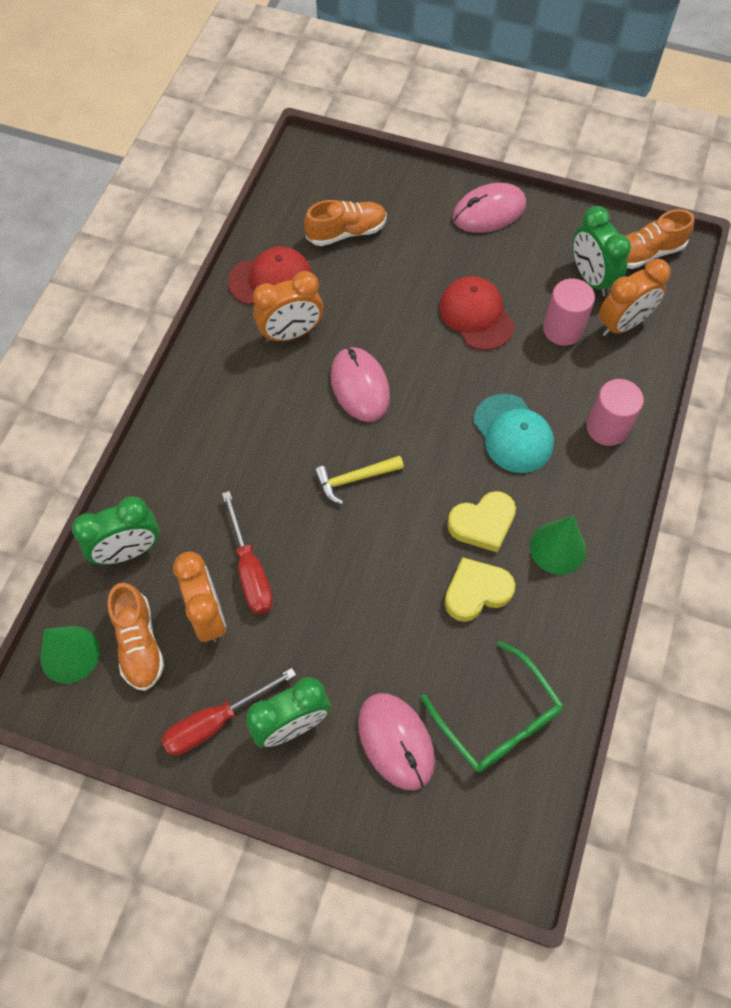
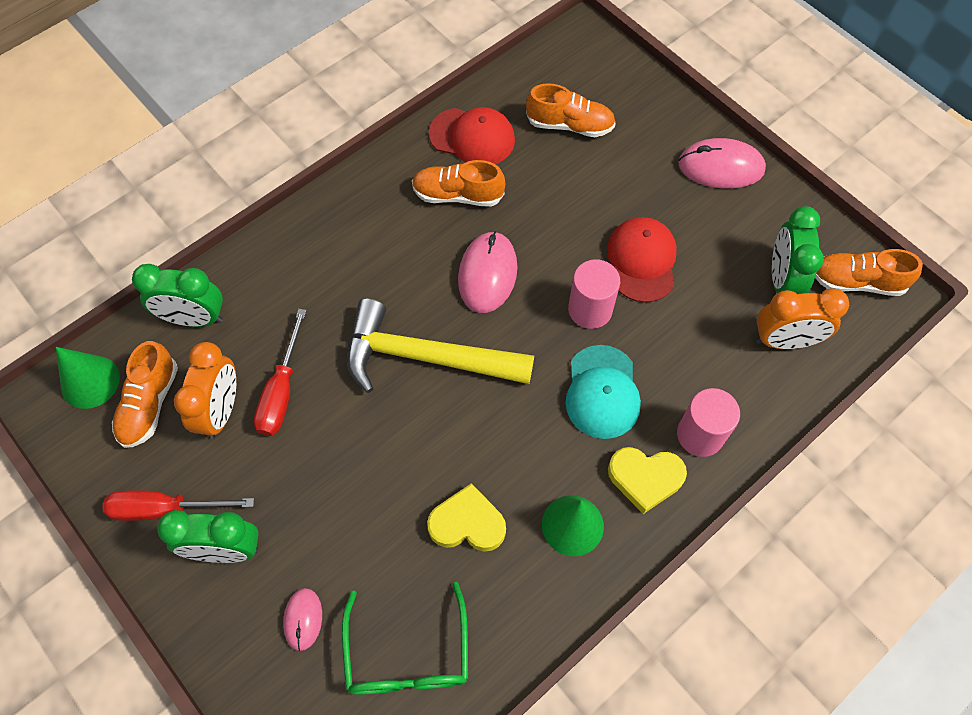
camera: 30 degrees right, 0 degrees up
(291, 333) = (457, 195): orange clock -> orange shoe
(354, 479) = (426, 357): yellow hammer -> yellow hammer, size x2.05
(396, 741) = (303, 619): pink mouse -> pink mouse, size x0.56
(482, 523) = (516, 462): yellow heart -> yellow heart (645, 478)
(562, 329) = (719, 316): pink cylinder -> pink cylinder (590, 309)

